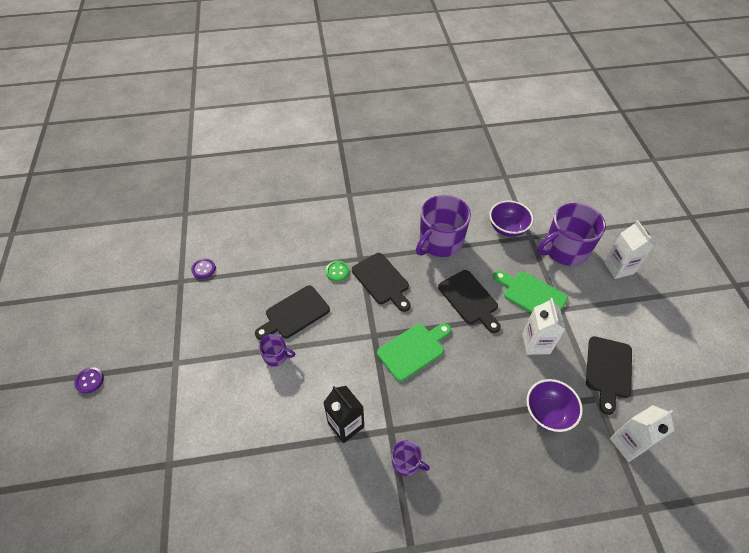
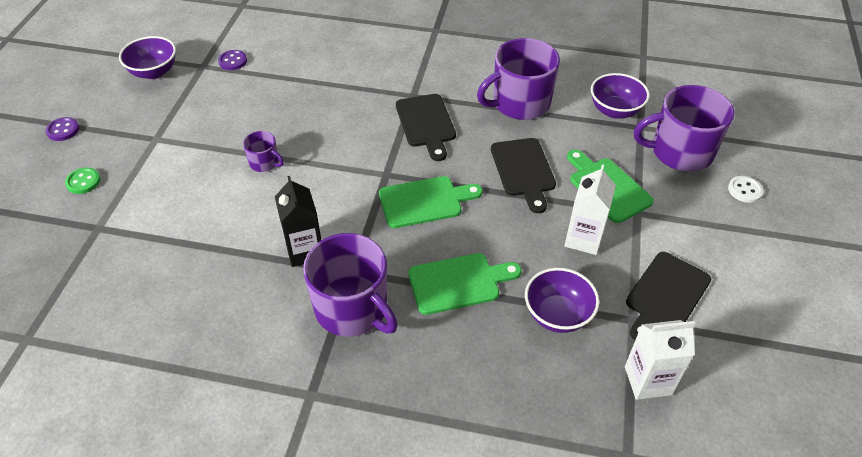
camera: 20 degrees right, 5 degrees down
(142, 299) = (154, 72): none -> purple bowl
(294, 313) = (307, 128): black cutting board -> none
(337, 271) = (379, 101): green button -> green button (83, 182)
(406, 463) = (352, 309): purple mug -> purple mug, size x2.11
(470, 411) = (458, 283): none -> green cutting board
(618, 268) = (744, 190): white carton -> white button

